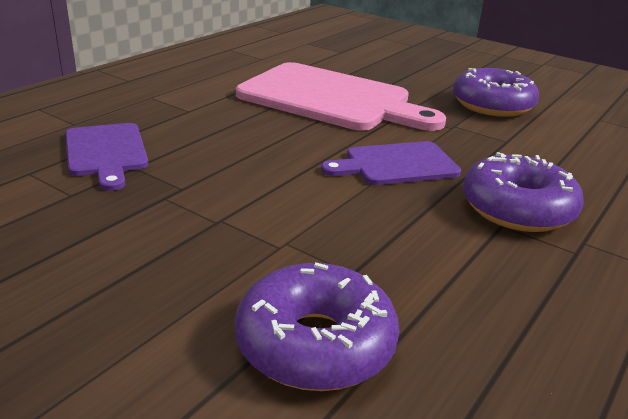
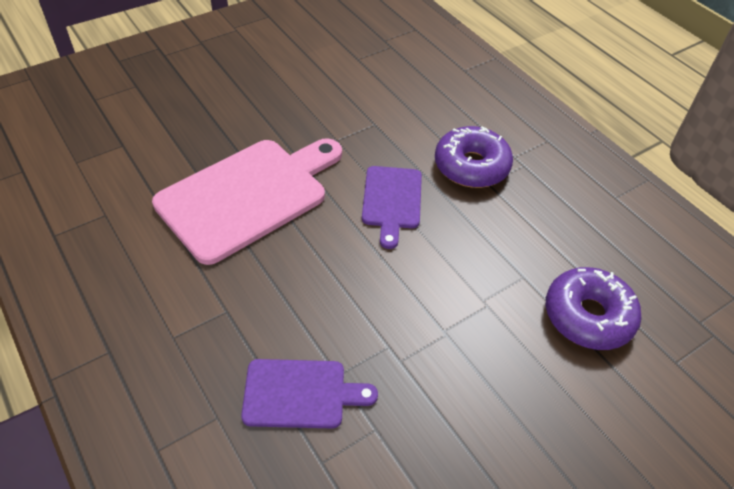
camera: 70 degrees left, 20 degrees up
(492, 105) = (308, 101): purple donut -> none

